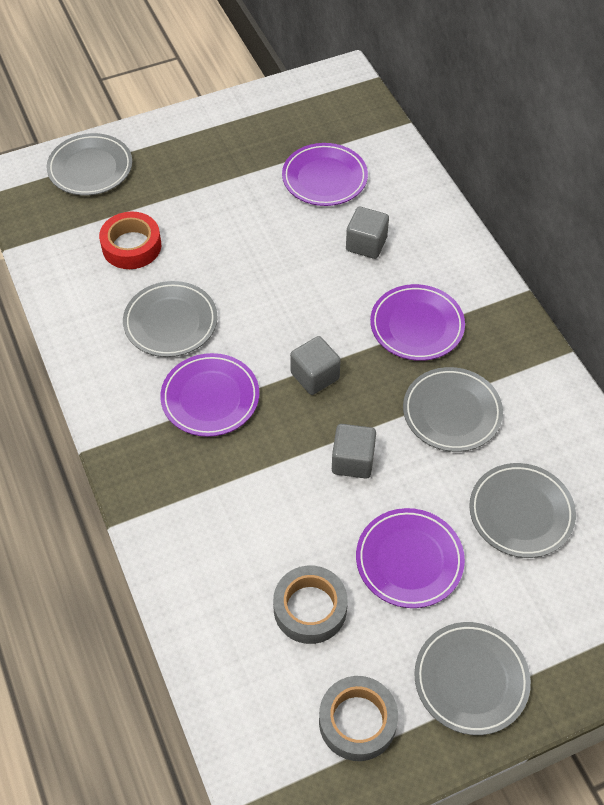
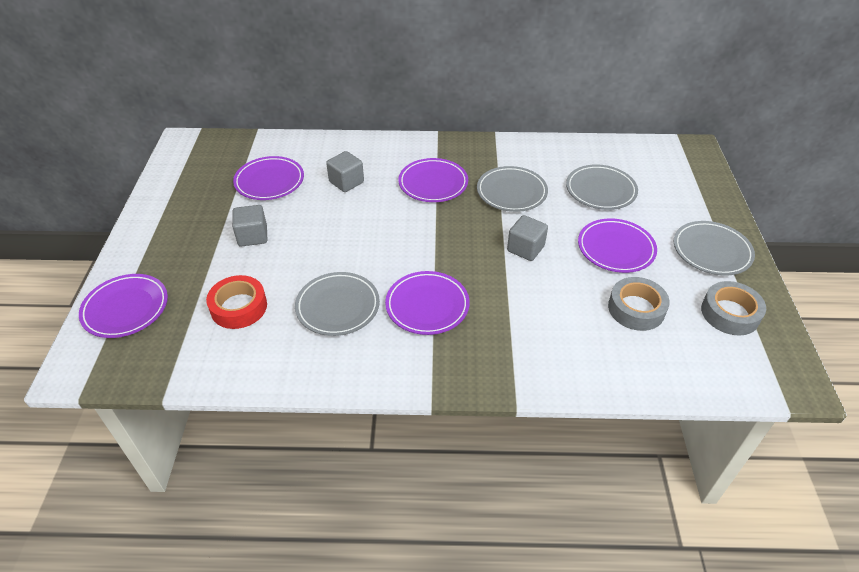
camera: 65 degrees left, 10 degrees down
(90, 168) = (126, 308): grey plate -> purple plate
(315, 376) = (443, 244): grey cube -> grey cube (252, 236)

